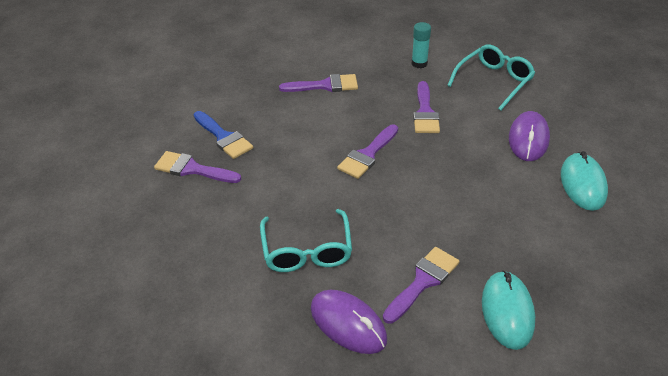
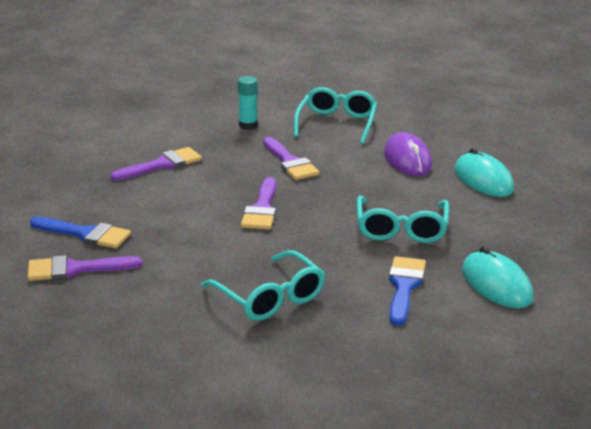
camera: 30 degrees left, 15 degrees down
(348, 324) = (362, 337): purple mouse -> none
(423, 282) = (404, 287): purple brush -> blue brush
(466, 216) = (401, 229): none -> turquoise glasses

